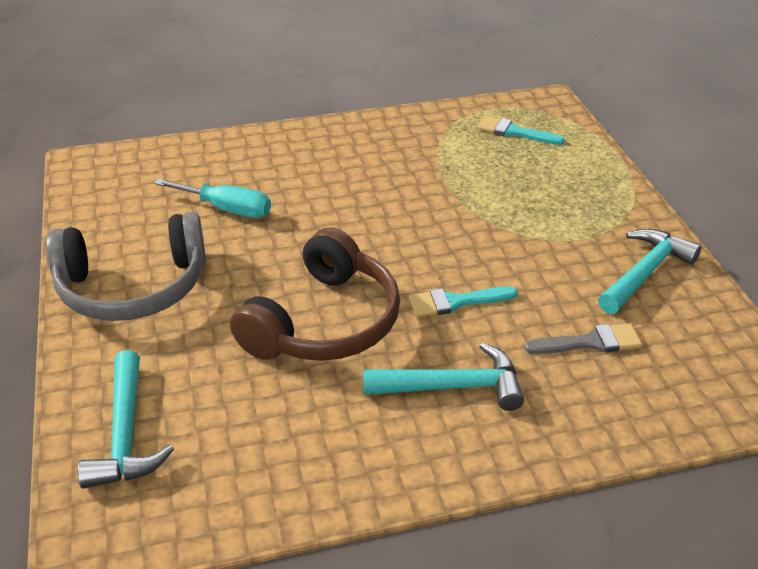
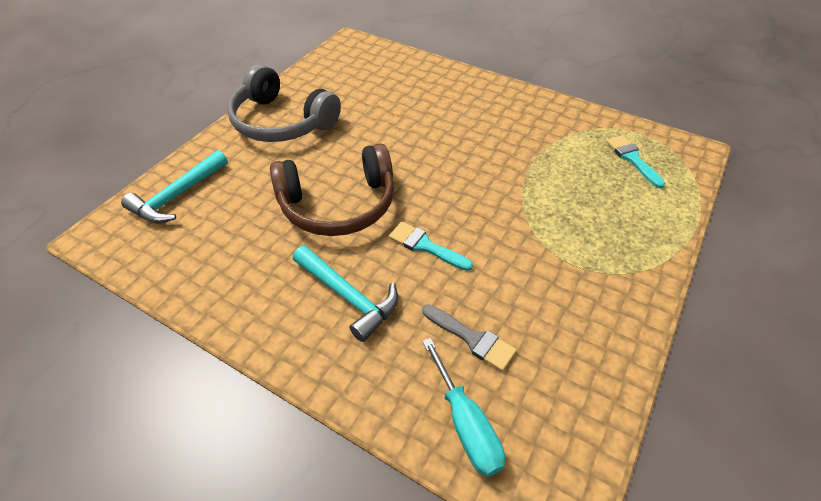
camera: 45 degrees right, 10 degrees up
(227, 209) = (381, 106): turquoise screwdriver -> turquoise screwdriver (466, 424)
(645, 273) = (587, 323): turquoise hammer -> none

